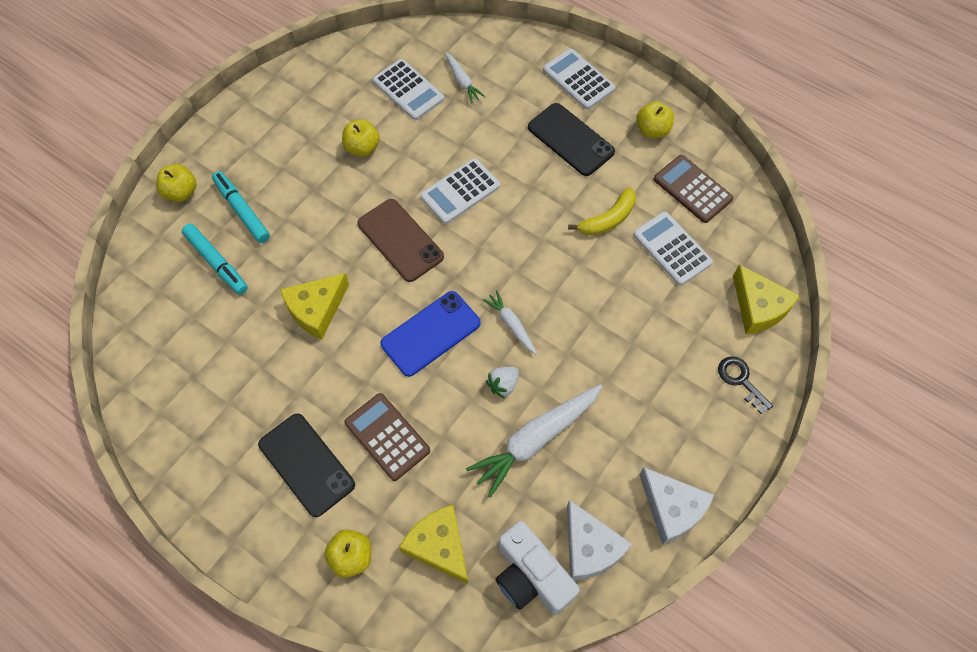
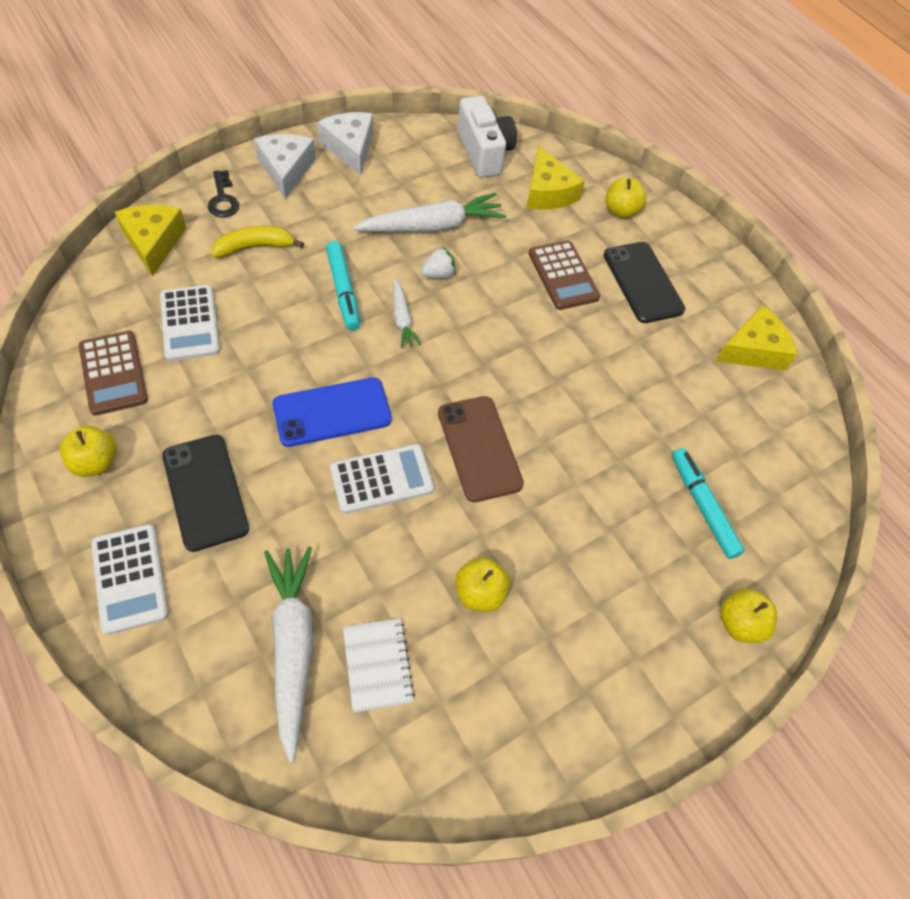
camera: 165 degrees left, 5 degrees down
(242, 211) = (661, 563): turquoise marker -> turquoise marker (343, 290)
(316, 309) = (598, 409): yellow cheese -> yellow cheese (753, 350)
(408, 90) = (377, 665): white calculator -> white notebook
(431, 333) = (487, 341): blue phone -> blue phone (332, 412)
(462, 81) = (292, 647): white carrot -> white carrot, size x1.91
(590, 547) = (429, 151): white cheese -> white cheese (286, 170)
(608, 219) = (233, 379): yellow banana -> yellow banana (255, 247)

